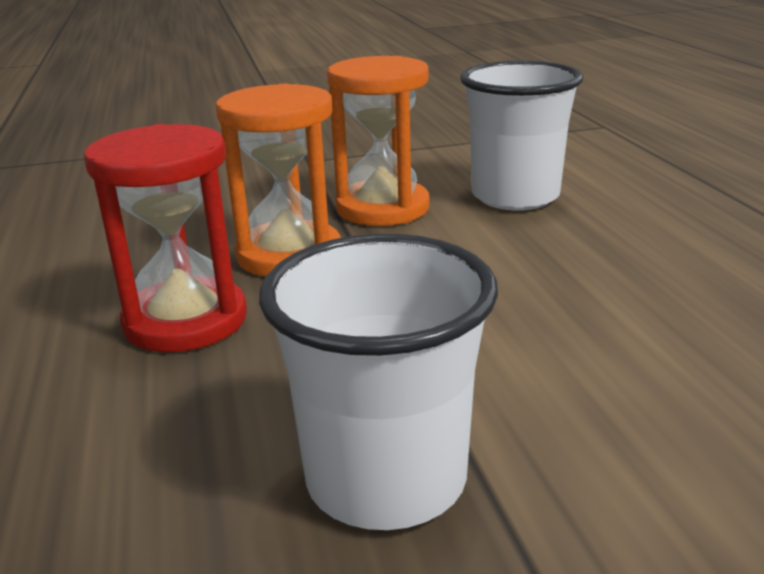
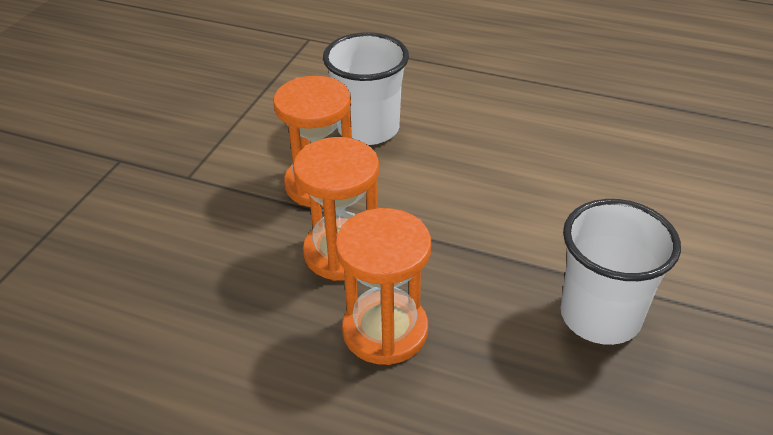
camera: 55 degrees left, 15 degrees up
(185, 320) = (385, 331): red hourglass -> orange hourglass

